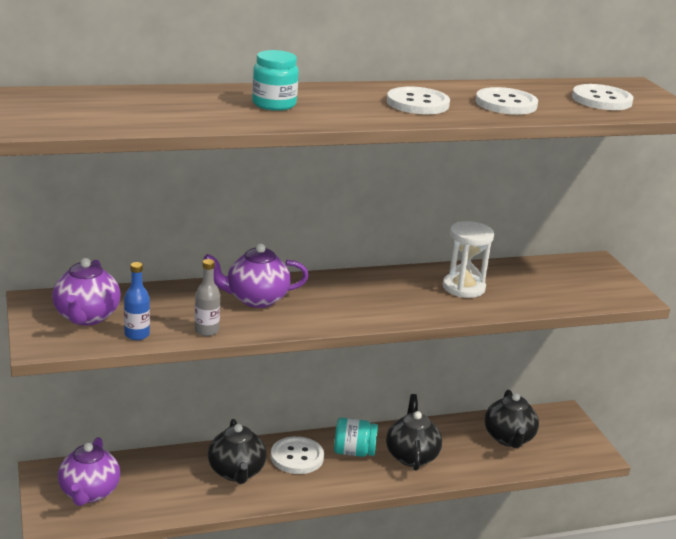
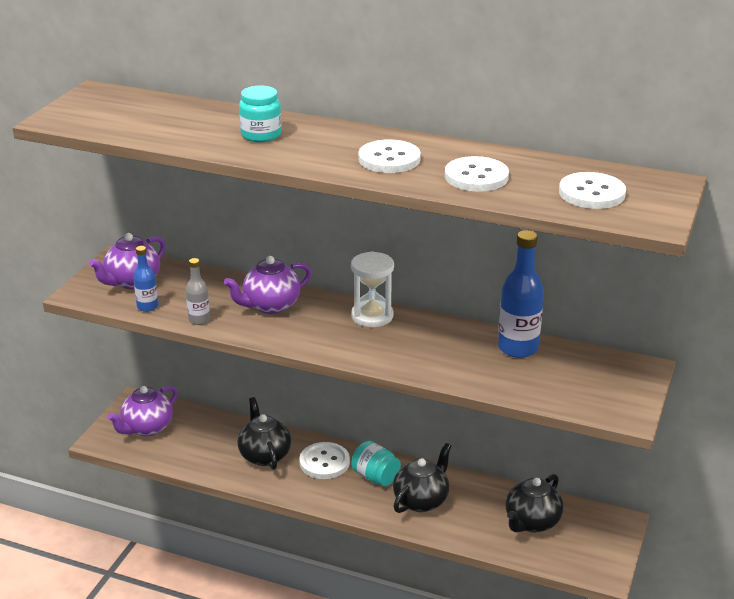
camera: 40 degrees right, 5 degrees up
(236, 472) = (264, 455): black teapot -> black teapot turned 135 degrees clockwise
(255, 299) = (270, 306): purple teapot -> purple teapot turned 60 degrees counterclockwise
(463, 288) = (463, 351): white hourglass -> white hourglass (372, 316)
(497, 273) = (518, 348): none -> blue bottle

